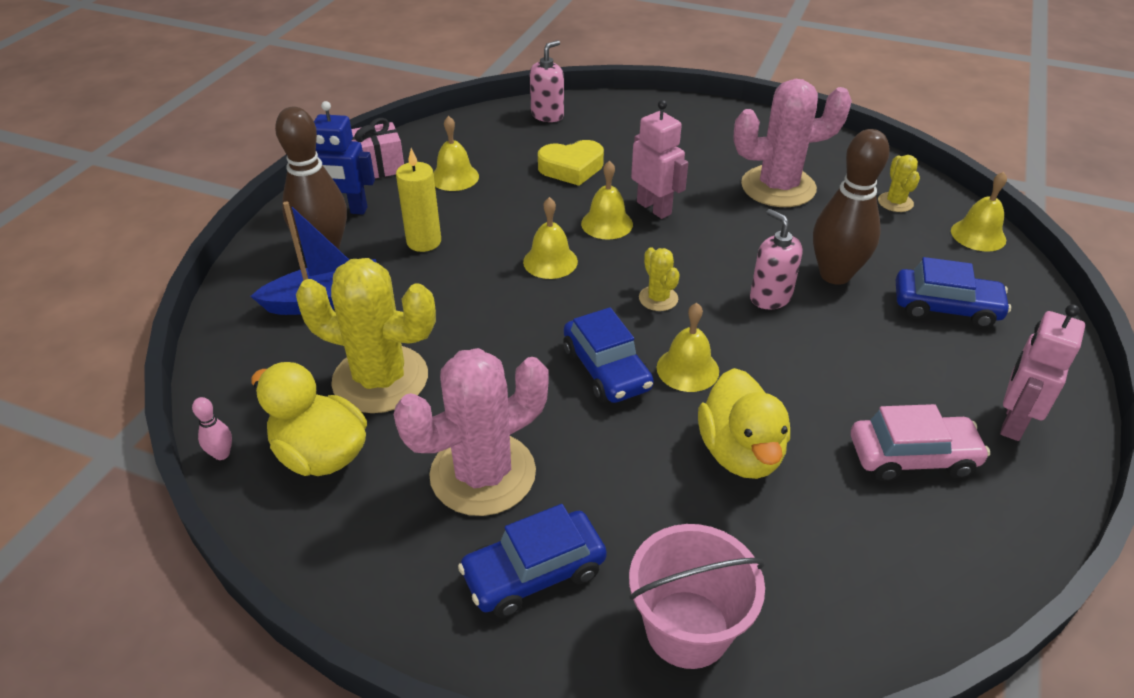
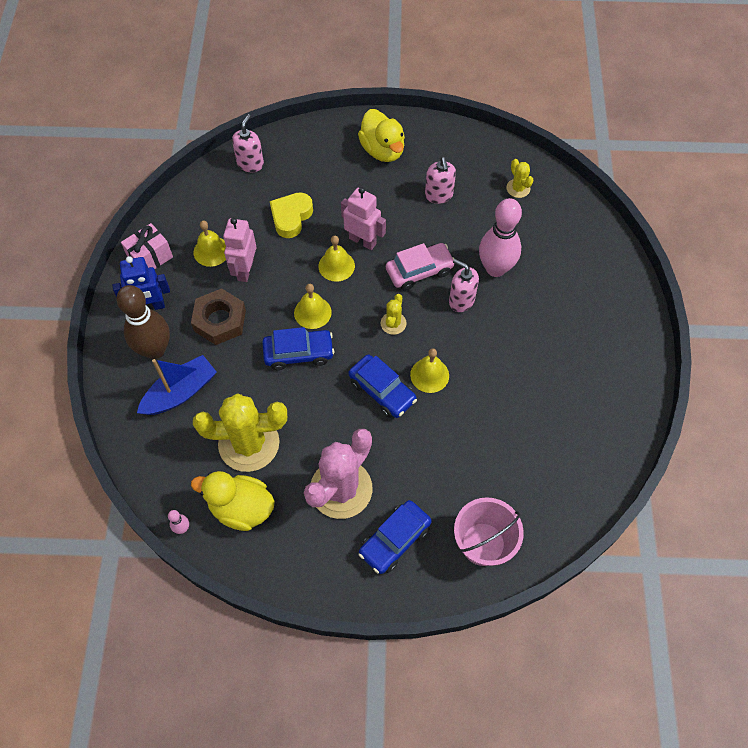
camera: 20 degrees left, 20 degrees up
(424, 242) = (220, 320): yellow candle -> brown nut
(571, 168) = (291, 217): yellow heart -> yellow heart turned 150 degrees clockwise
(658, 298) = (393, 323): yellow cactus -> yellow cactus turned 60 degrees clockwise
(740, 452) = (477, 426): yellow duck -> yellow duck (382, 150)
(778, 187) = (438, 195): pink cactus -> pink soap dispenser
(835, 275) = (495, 268): brown bowling pin -> pink bowling pin
(912, 456) = (569, 397): pink car -> pink car (419, 271)
(945, 307) = (566, 276): blue car -> blue car (298, 353)
(978, 235) = (575, 205): yellow bell -> none
(1012, 422) = (617, 355): pink robot -> pink robot (245, 270)

